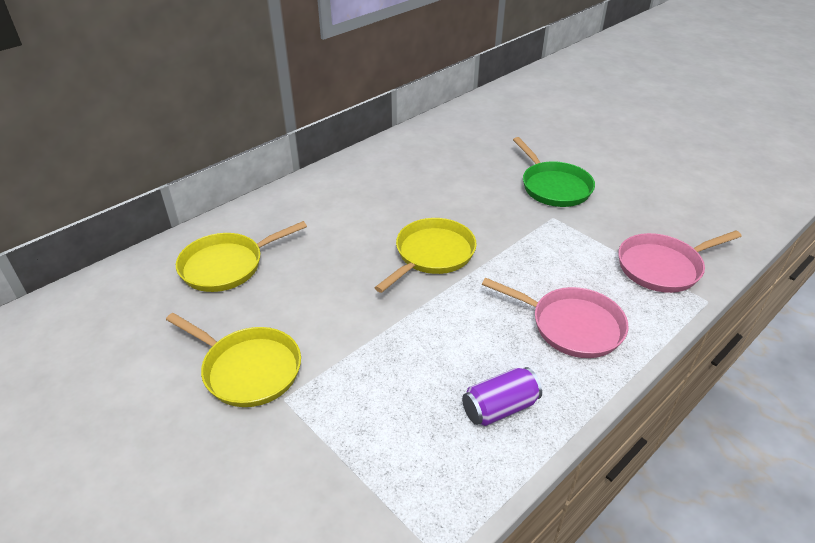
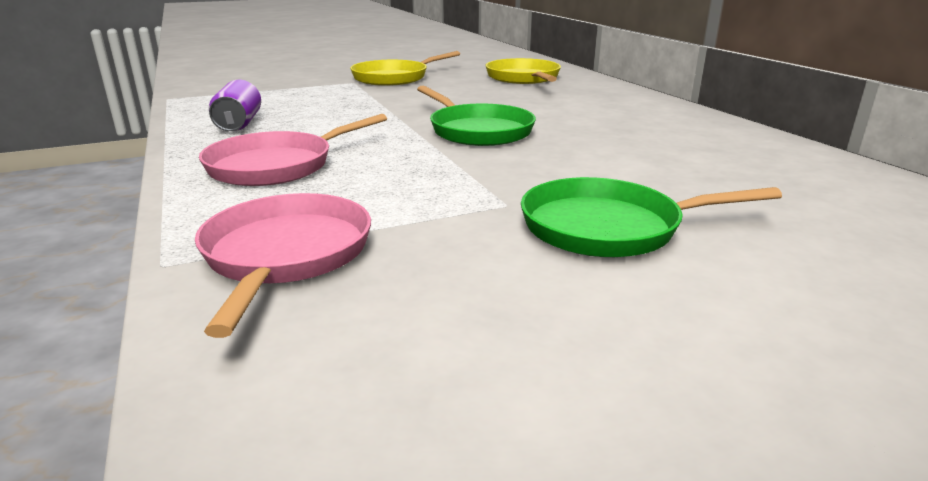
camera: 110 degrees right, 15 degrees down
(432, 254) = (477, 131): yellow pan -> green pan

